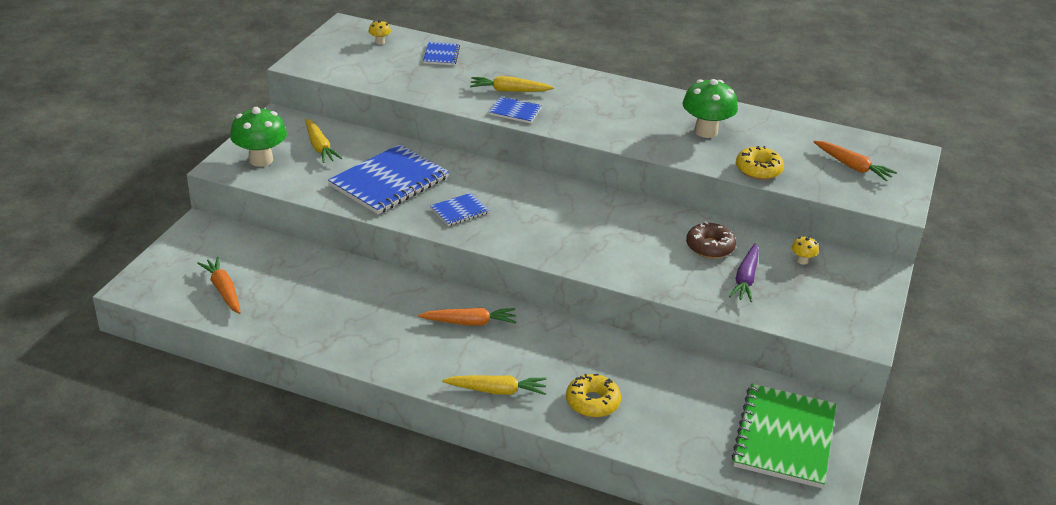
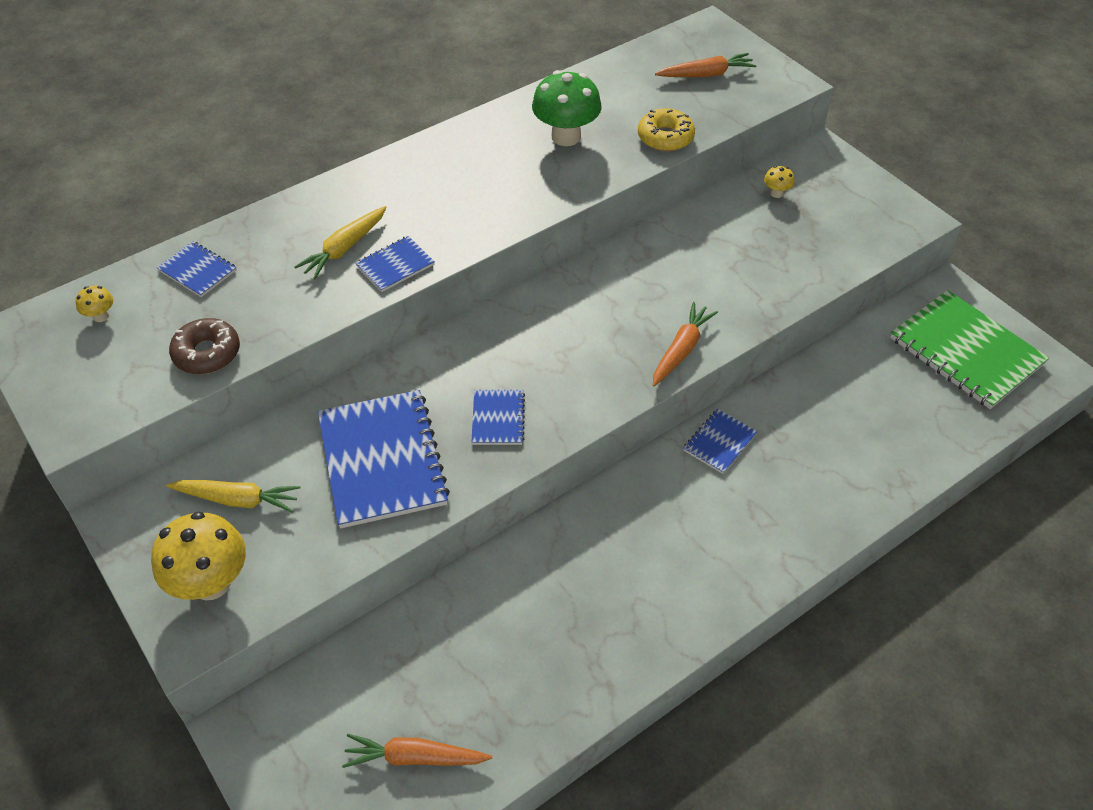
camera: 55 degrees left, 15 degrees up
(261, 160) = (211, 583): green mushroom -> yellow mushroom
(470, 322) = (652, 512): orange carrot -> orange carrot (681, 350)
(497, 391) = (784, 544): yellow carrot -> none
(558, 334) = (719, 442): none -> blue notebook
(592, 402) = (845, 469): yellow donut -> none
(710, 247) = (712, 245): brown donut -> brown donut (207, 353)
(745, 279) = (781, 248): purple carrot -> none

